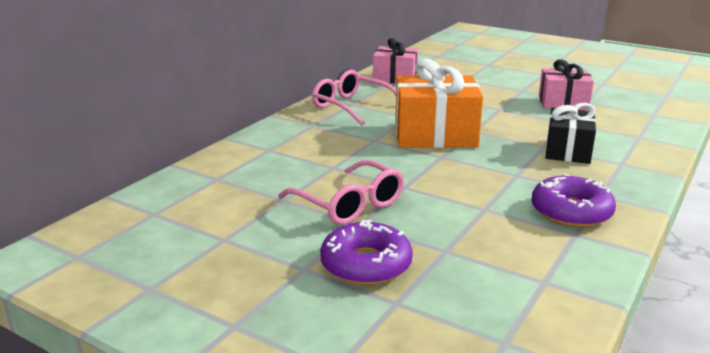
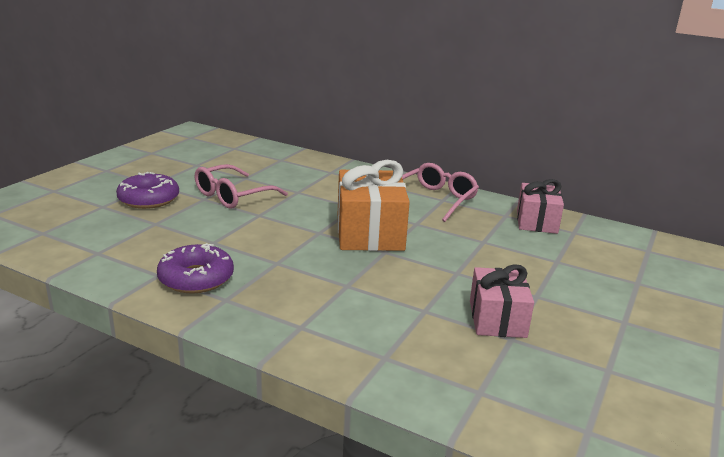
camera: 85 degrees right, 0 degrees up
(567, 151) = (334, 298): black gift -> none

